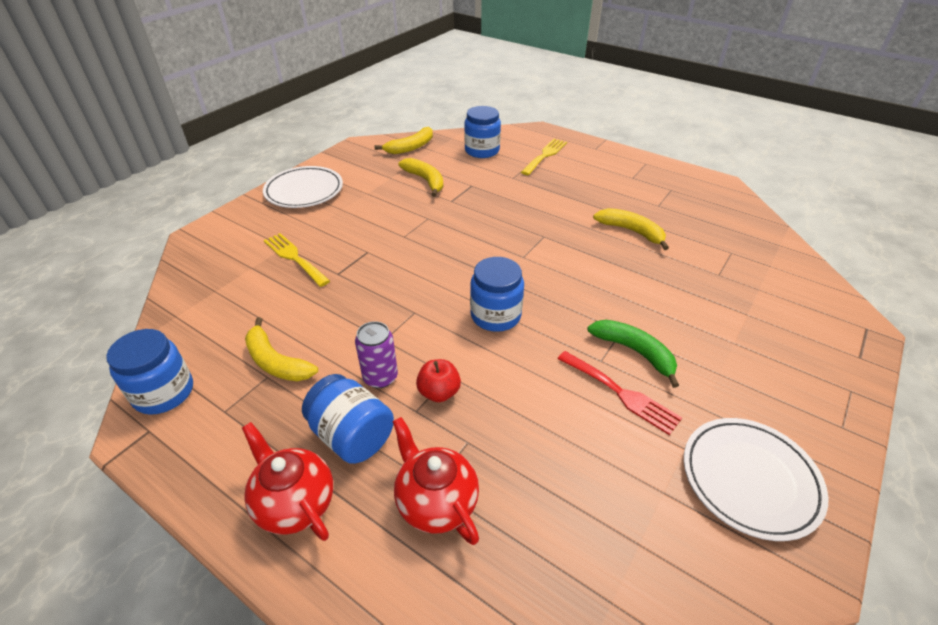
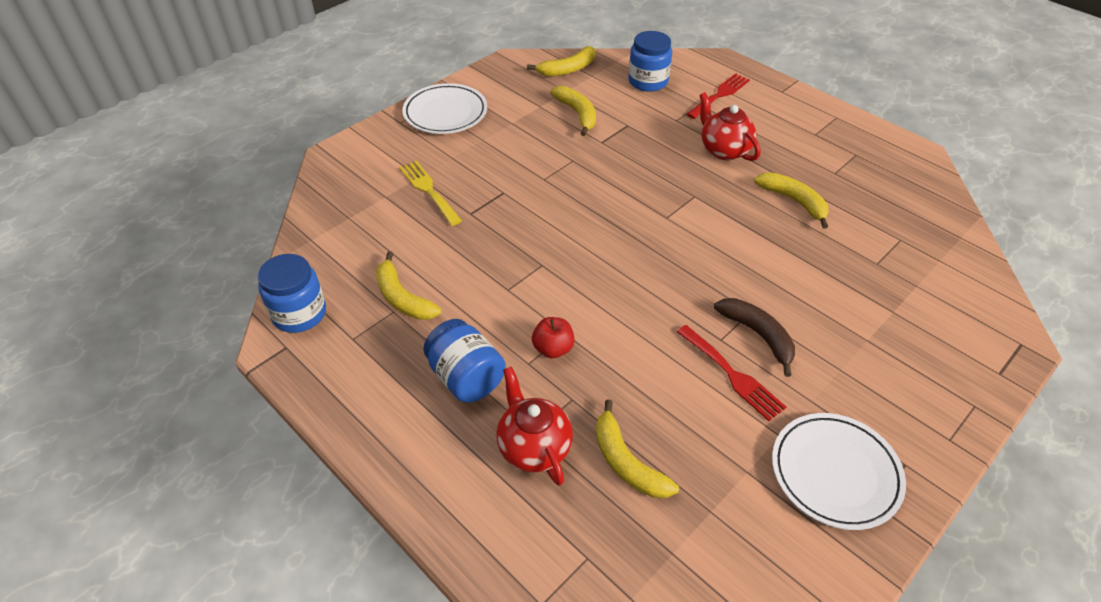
camera: 10 degrees right, 5 degrees up
(295, 503) = (410, 429): red teapot -> red teapot (724, 150)
(380, 377) = (499, 326): purple can -> none
(495, 315) = (623, 278): blue jar -> none
(538, 503) = (626, 462): none -> yellow banana
(545, 155) = (720, 95): yellow fork -> red fork
(634, 352) = (758, 335): green banana -> brown banana

